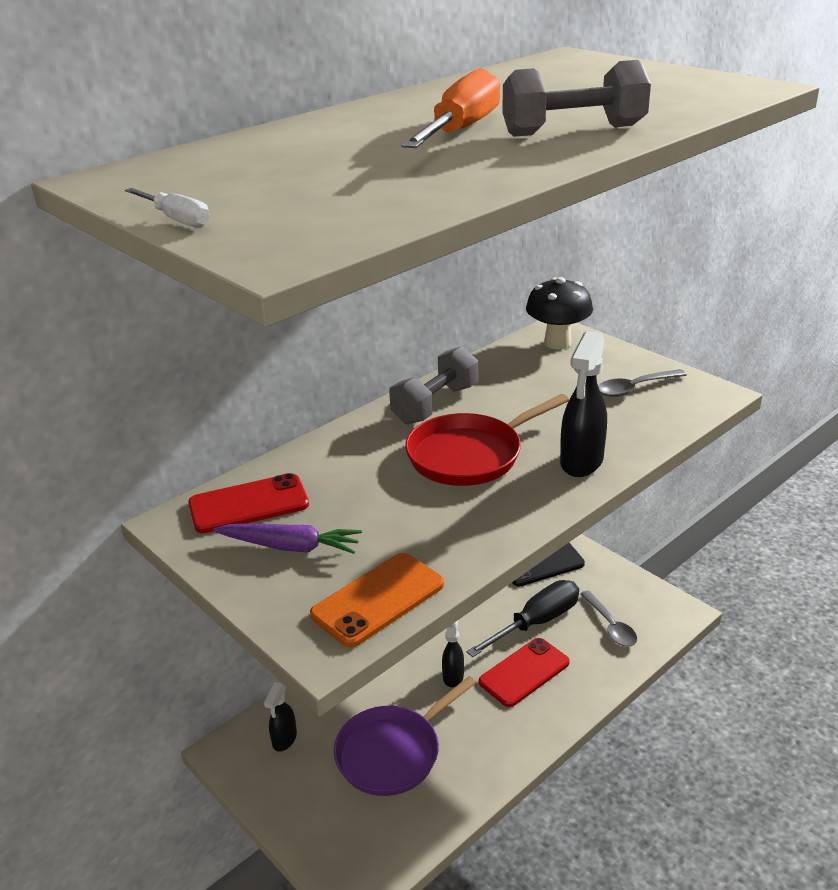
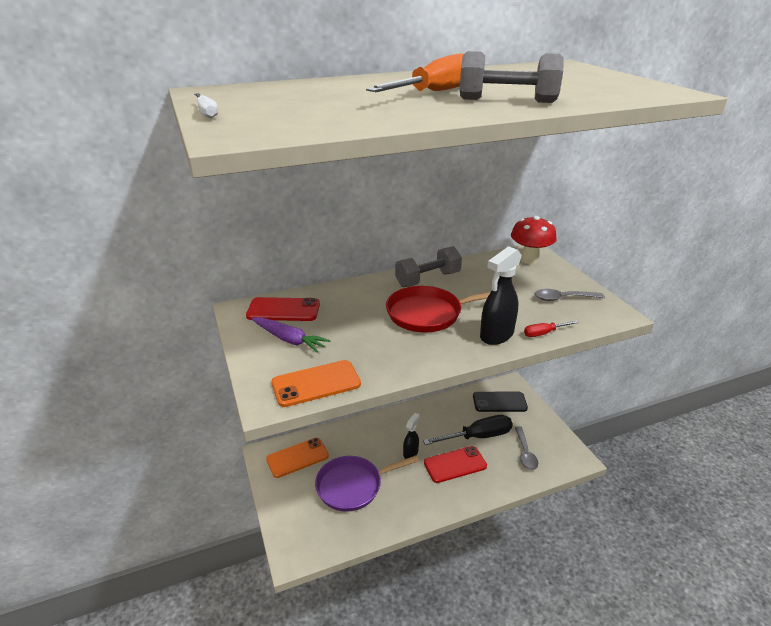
camera: 20 degrees right, 0 degrees up
(284, 739) = (297, 458): black spray bottle -> orange phone
(557, 343) = (529, 260): black mushroom -> red mushroom
(640, 443) = (544, 333): none -> red screwdriver

